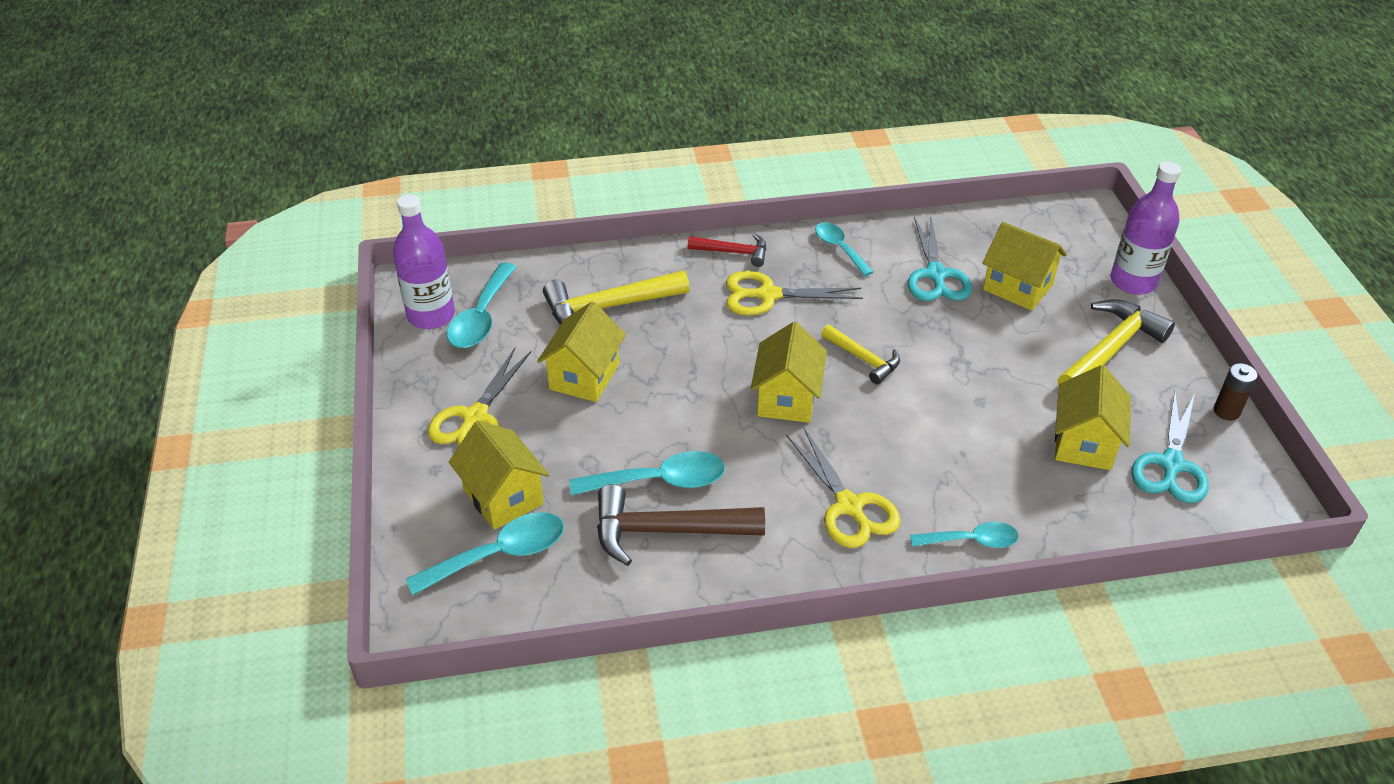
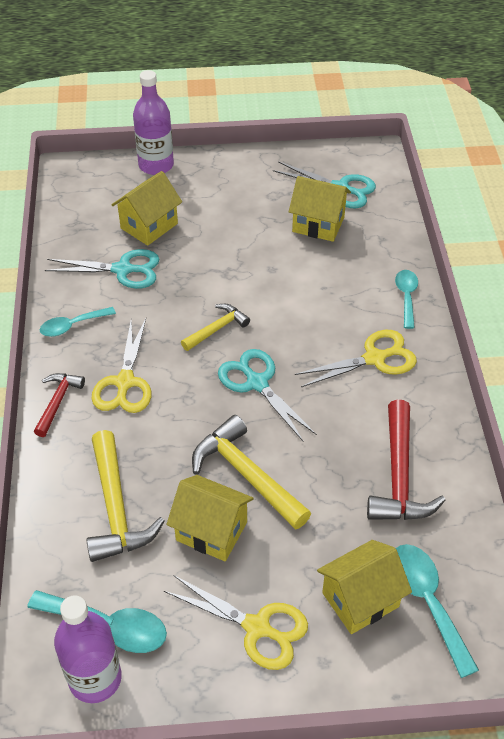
camera: 85 degrees left, 5 degrees up
(659, 481) = (345, 478): turquoise spoon -> none
(667, 531) = (399, 476): brown hammer -> red hammer
(787, 398) = (257, 383): yellow house -> turquoise scissors
(1110, 350) = (227, 192): yellow hammer -> yellow hammer (246, 475)
(1226, 411) = (294, 153): brown battery -> none

